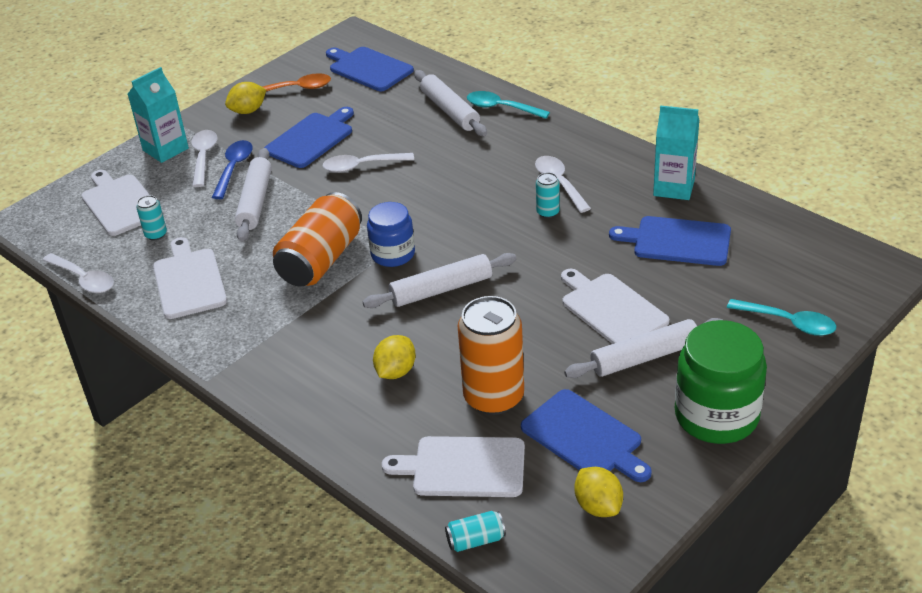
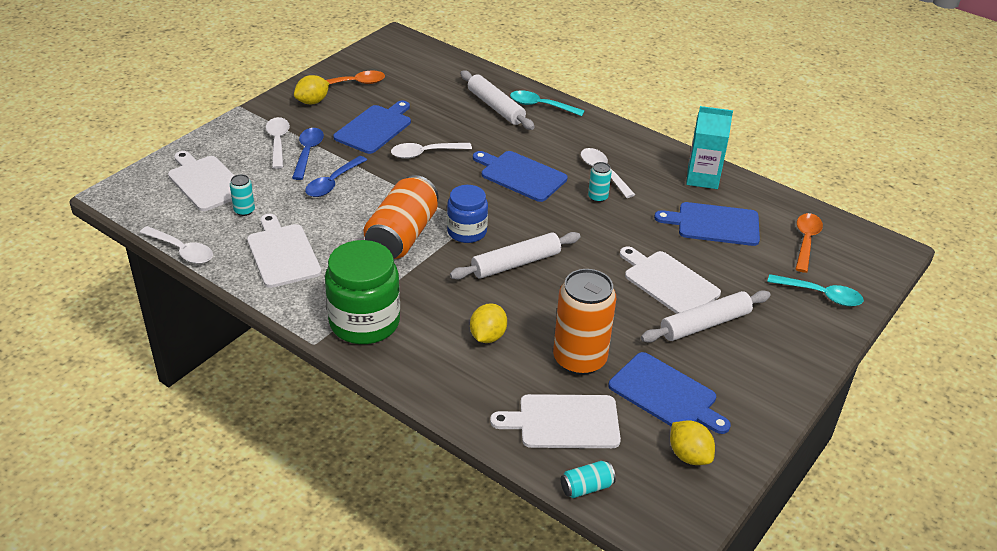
camera: 10 degrees left, 0 degrees up
(165, 149) = (241, 134): turquoise carton -> none
(255, 202) = (333, 183): white rolling pin -> blue spoon
(368, 68) = (416, 68): blue cutting board -> blue cutting board (520, 175)
(716, 416) = (776, 375): green jar -> green jar (364, 322)
(783, 259) = (806, 241): none -> orange spoon

